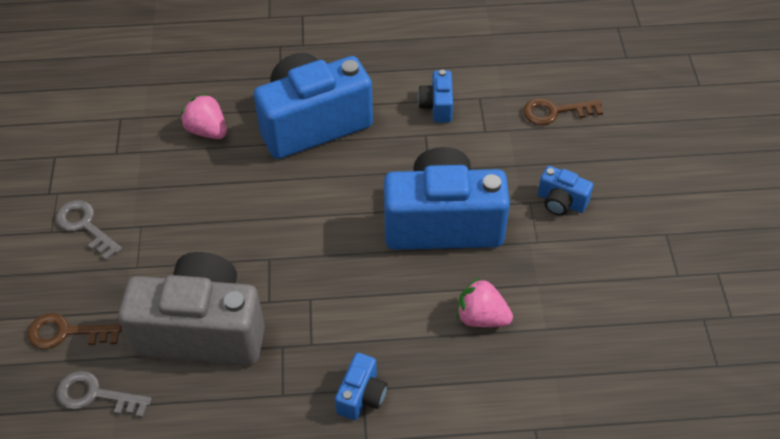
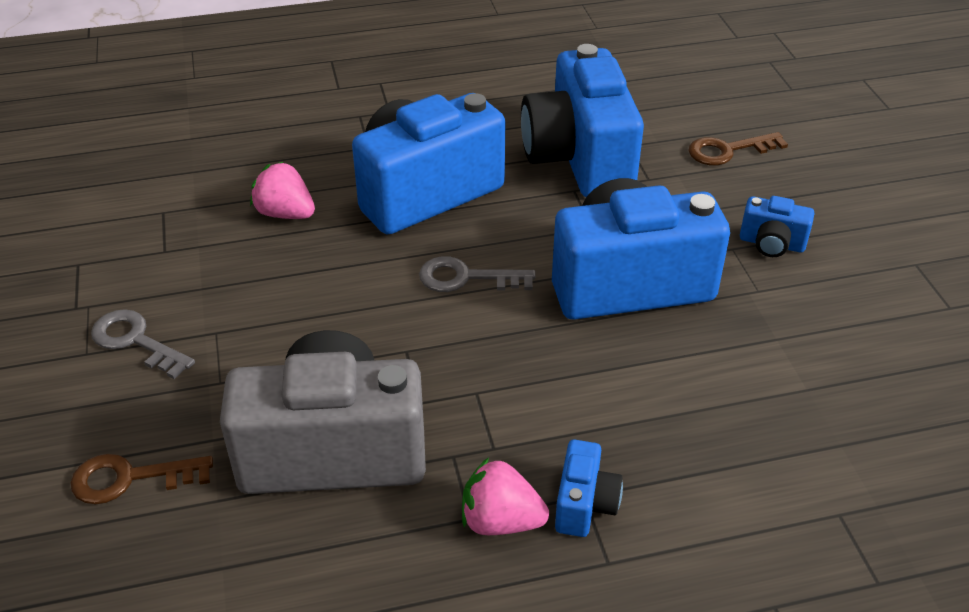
camera: 10 degrees left, 10 degrees down
(95, 395) = (189, 556): grey key -> grey key (466, 278)
(437, 106) = (579, 159): blue camera -> blue camera, size x2.31
(481, 317) = (717, 386): pink strawberry -> pink strawberry (500, 521)

